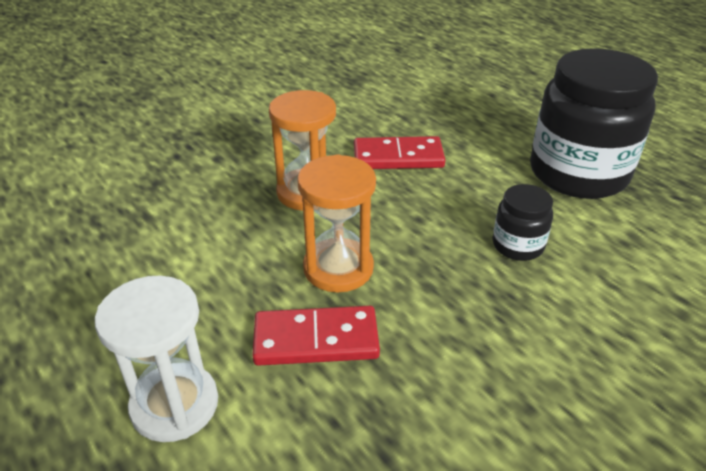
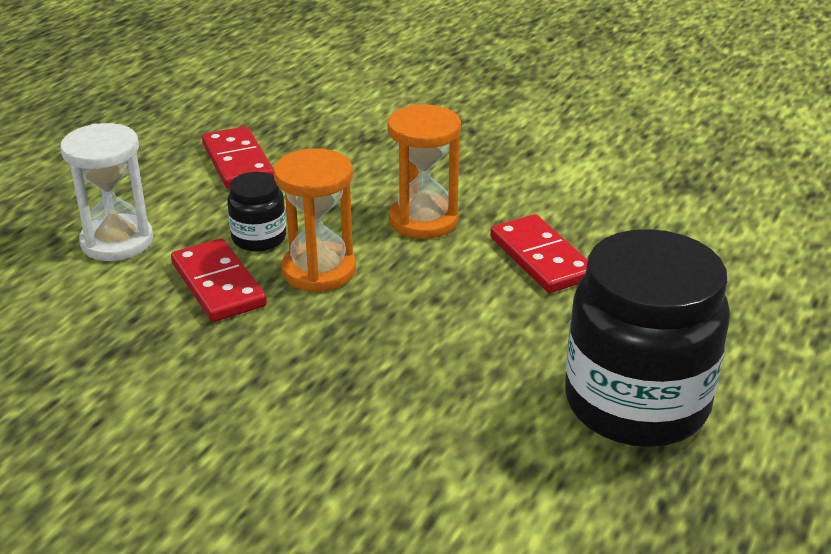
camera: 65 degrees right, 5 degrees down
(105, 272) = (237, 162): none -> red domino
(518, 245) = (438, 376): black jar -> black jar (259, 238)

